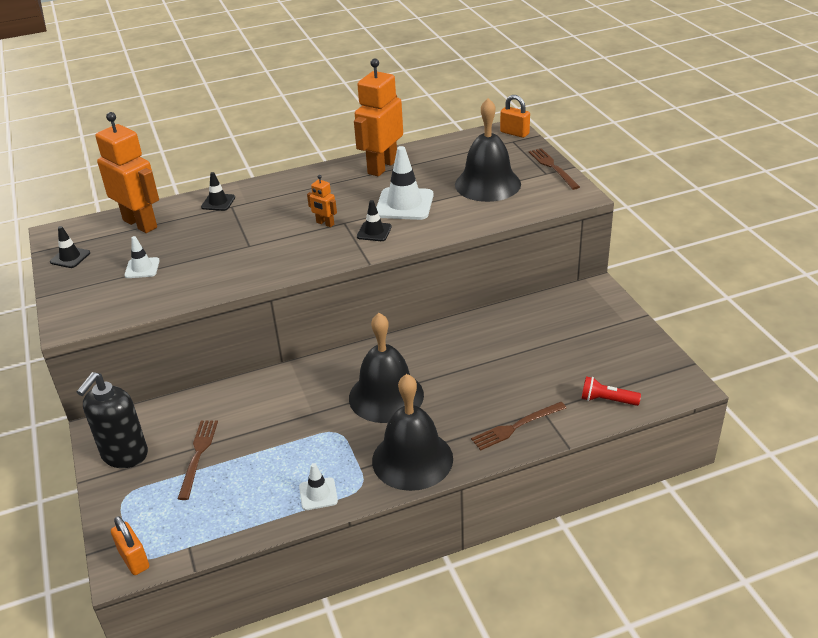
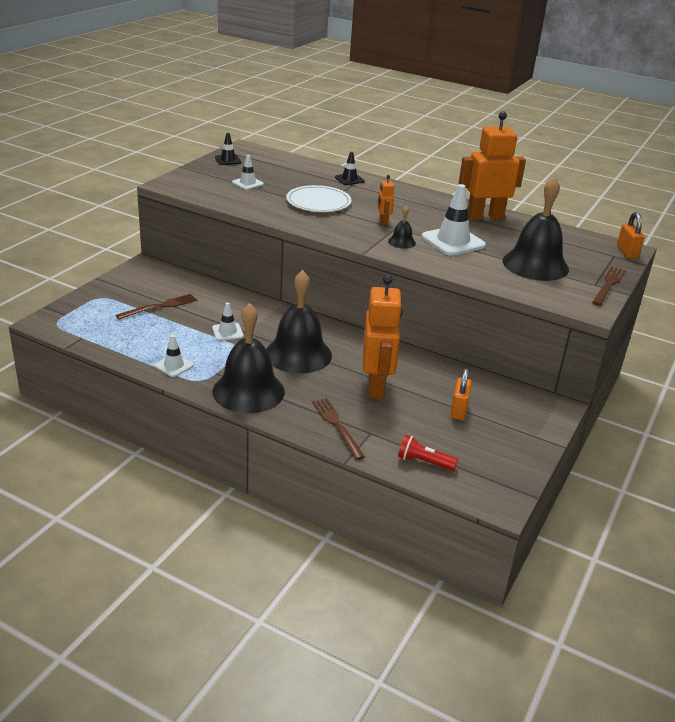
camera: 45 degrees right, 5 degrees down
(124, 455) = (133, 282): black soap dispenser -> none
(134, 559) = (54, 323): orange padlock -> orange padlock (458, 410)
(140, 224) = (290, 166): orange robot -> orange robot (376, 386)
(240, 242) = (318, 202): none -> white plate
(299, 426) = (227, 332): none -> white traffic cone
(374, 232) = (401, 242): black traffic cone -> black bell
(516, 426) = (337, 426): brown fork -> brown fork turned 45 degrees clockwise
(607, 400) = (424, 462): red flashlight -> red flashlight turned 45 degrees counterclockwise

